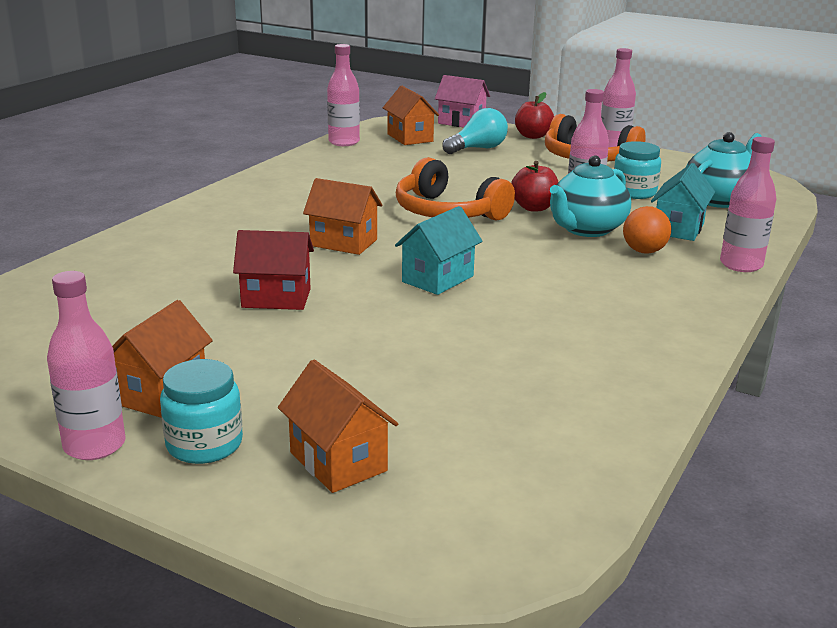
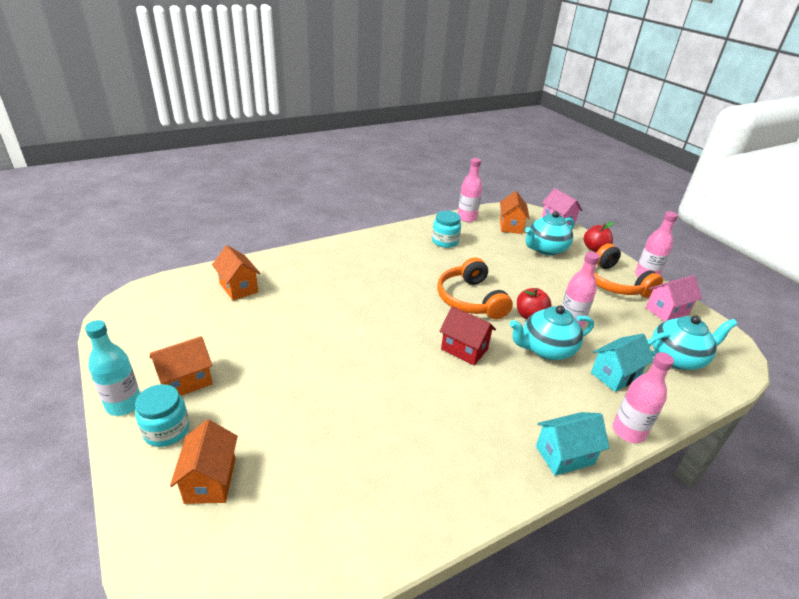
camera: 30 degrees right, 10 degrees up
(94, 445) = (124, 404): pink bottle -> turquoise bottle
(276, 298) = (307, 334): red house -> red house (464, 349)
(343, 243) = (385, 303): orange house -> orange house (238, 288)
(438, 279) = (408, 356): turquoise house -> turquoise house (564, 455)
(478, 149) = (545, 249): turquoise light bulb -> turquoise teapot
(634, 192) = (616, 327): turquoise jar -> turquoise jar (445, 241)
(644, 251) = (567, 387): orange ball -> none
(667, 167) = (667, 311): none -> pink house

